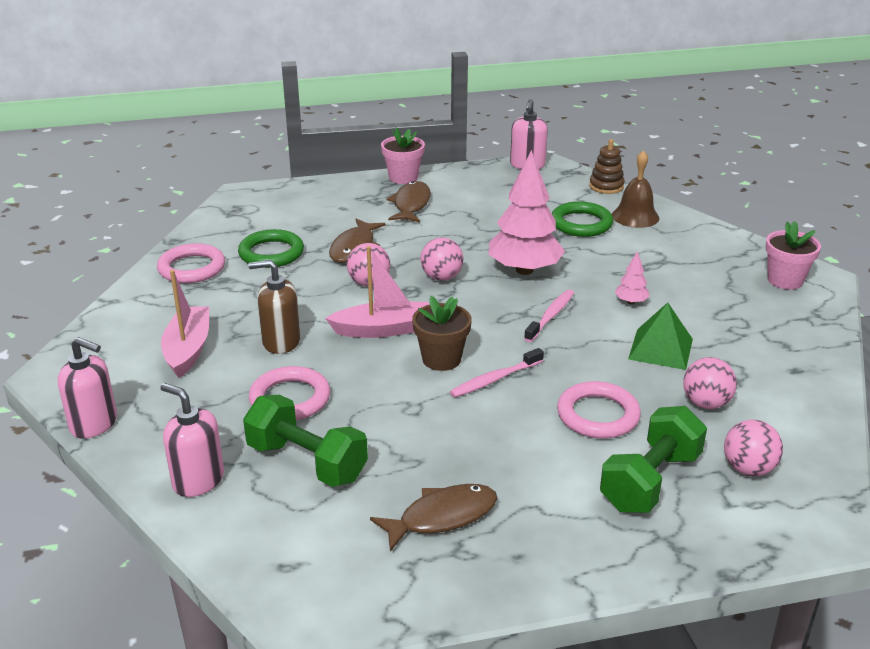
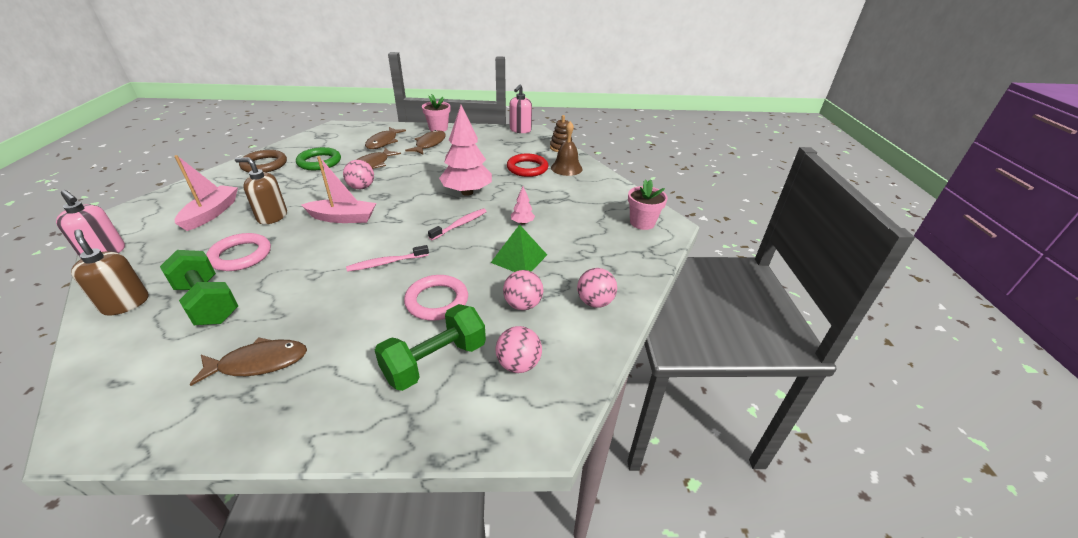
camera: 10 degrees right, 5 degrees up
(192, 268) = (264, 164): pink ring -> brown ring
(198, 480) = (125, 303): pink soap dispenser -> brown soap dispenser
(339, 210) = (383, 142): none -> brown fish
(441, 277) = (410, 190): pink ball -> pink ball (595, 302)
(441, 359) = (363, 243): brown flower pot -> none
(581, 224) = (527, 168): green ring -> red ring

